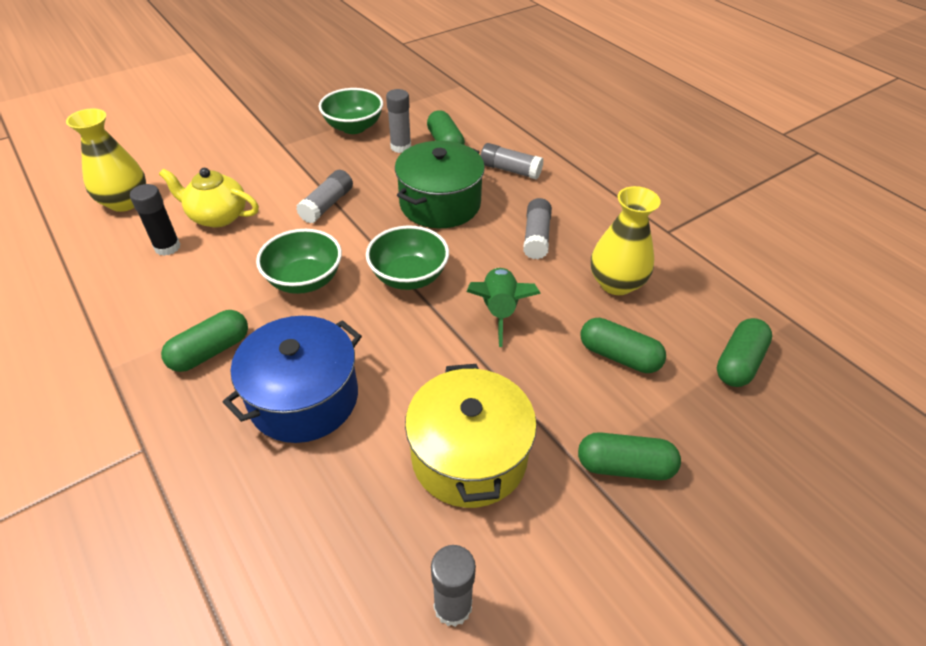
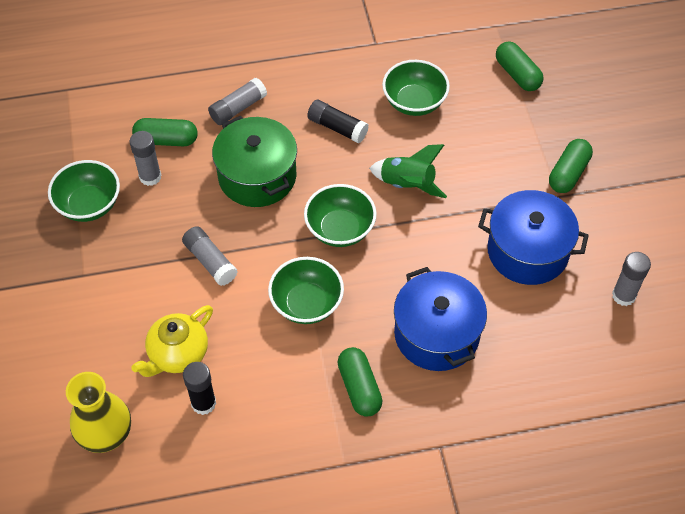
camera: 65 degrees left, 10 degrees up
(469, 456) = (527, 251): yellow pot -> blue pot
(536, 237) = (337, 128): grey glue stick -> black glue stick
(616, 283) = (414, 102): yellow vase -> green bowl
(619, 356) = (482, 134): green capsule -> none

